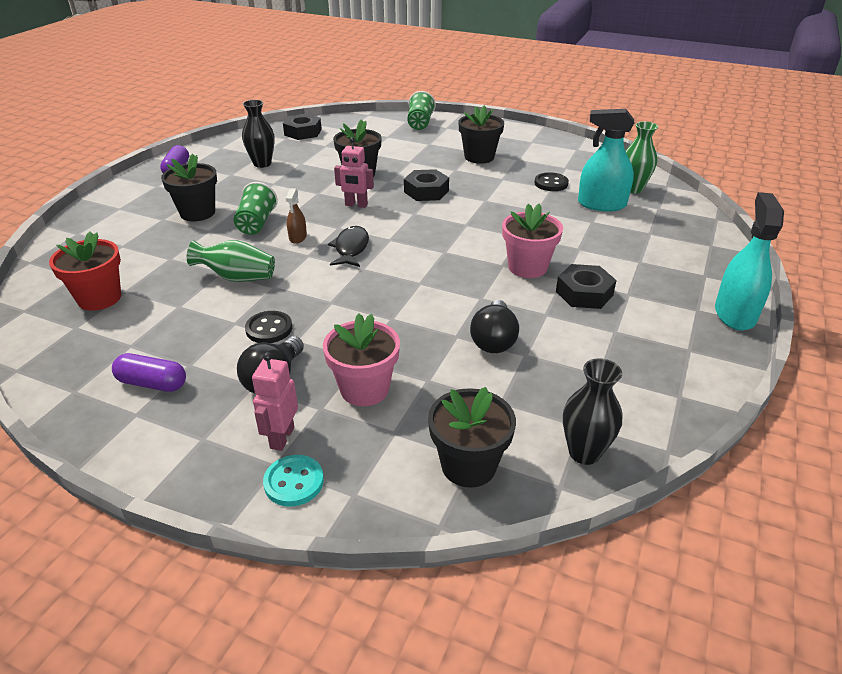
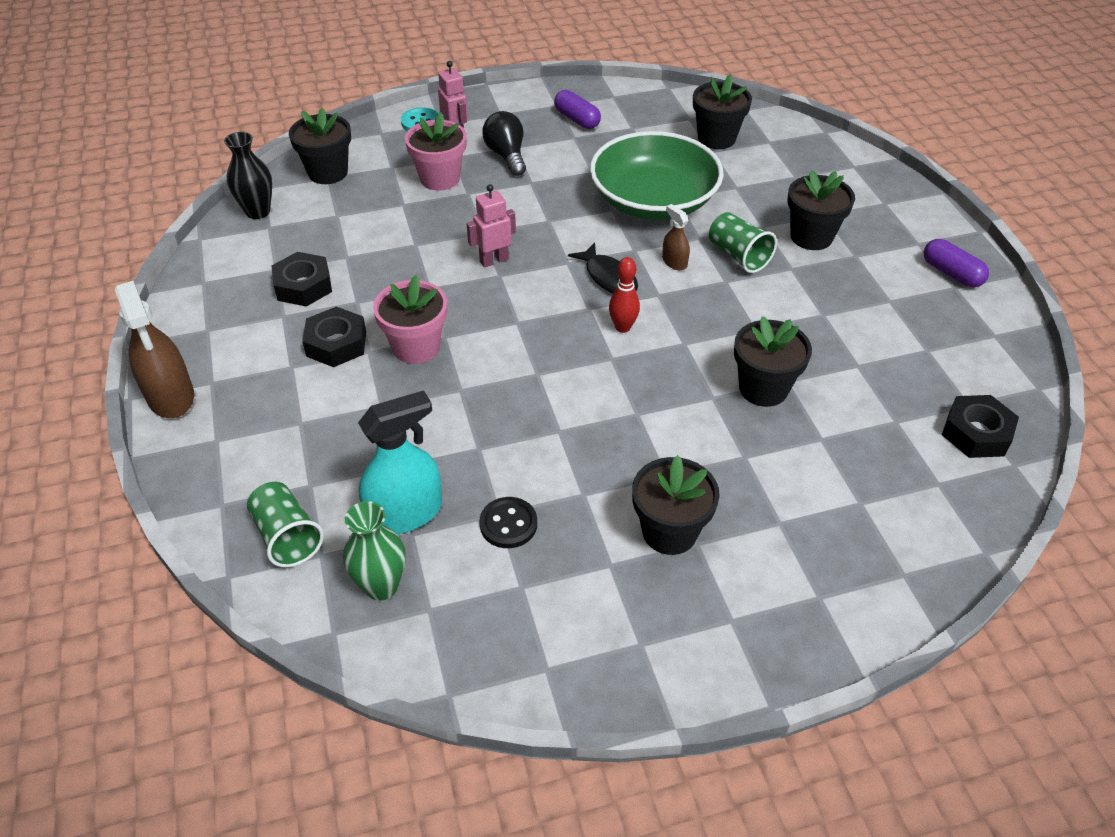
camera: 140 degrees right, 10 degrees up
(99, 298) = (716, 138): red flower pot -> black flower pot
(152, 383) = (577, 119): purple capsule -> purple capsule turned 75 degrees clockwise
(237, 278) = (653, 200): green vase -> green bowl
(262, 164) = (895, 337): black vase -> none
(269, 329) = (561, 180): black button -> none
(356, 205) = (688, 334): pink robot -> pink robot (494, 260)
(385, 222) = (623, 327): none -> red bowling pin
(420, 123) = (874, 581): green cup -> green cup (287, 536)
(426, 191) = (645, 404): black nut -> black nut (303, 286)
(494, 340) = (382, 255): black light bulb -> none
(734, 314) = (170, 396): turquoise spray bottle -> brown spray bottle

